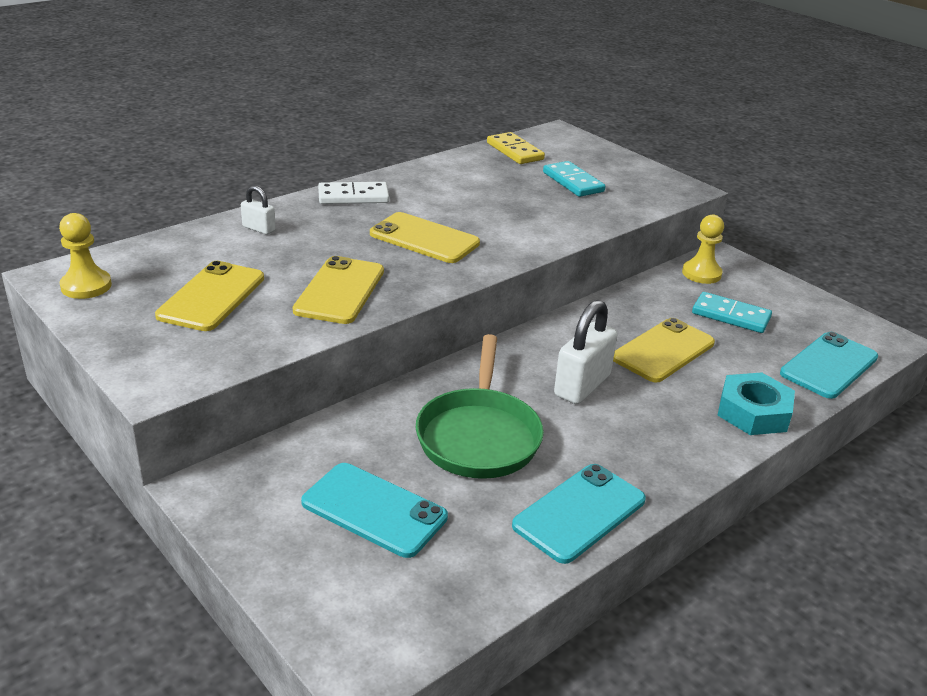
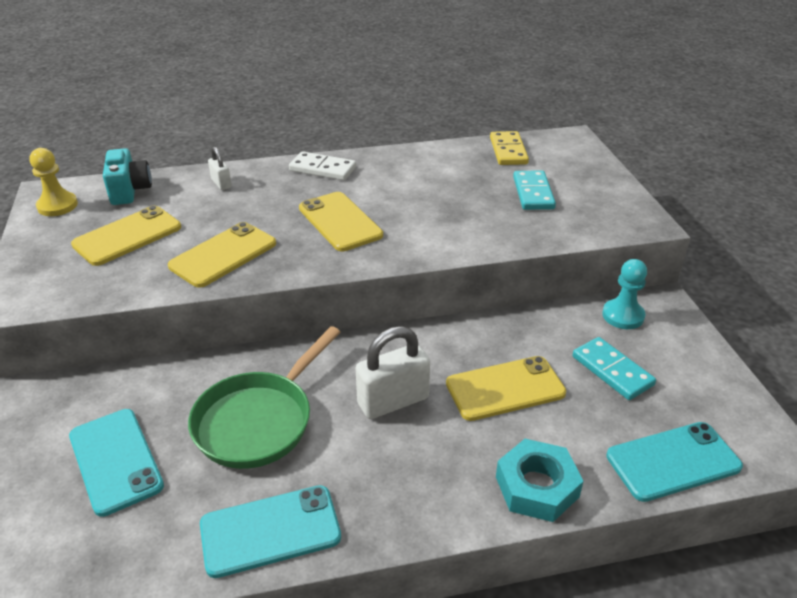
camera: 30 degrees right, 5 degrees up
(159, 255) = (130, 191): none -> turquoise camera
(701, 273) = (623, 316): yellow pawn -> turquoise pawn

